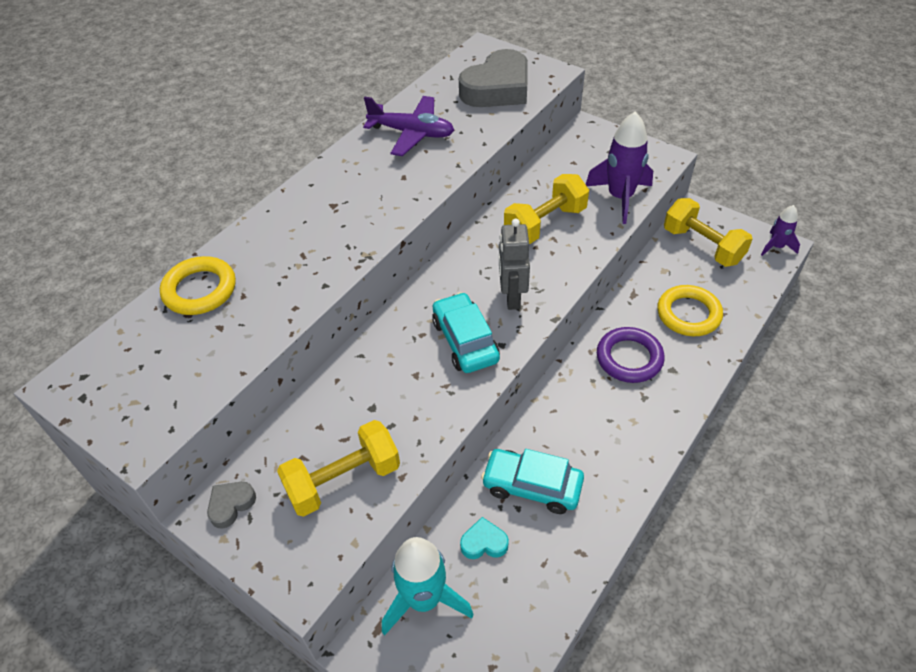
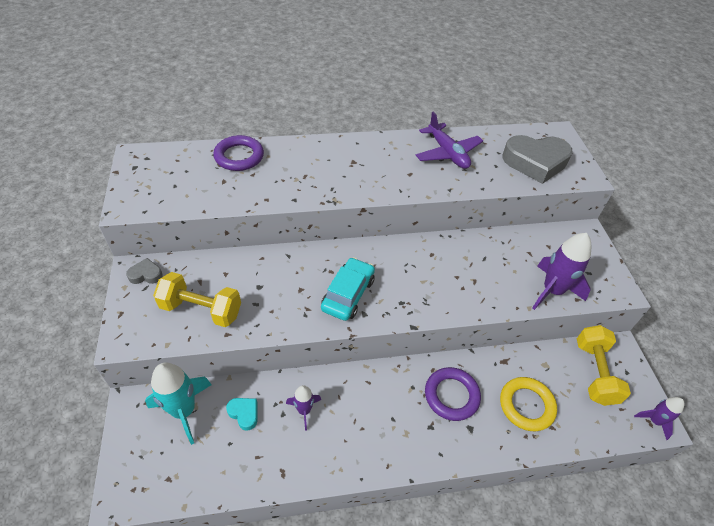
camera: 40 degrees right, 0 degrees up
(200, 290) = (239, 156): yellow ring -> purple ring
(512, 297) = (404, 293): grey robot -> none
(532, 486) = (304, 410): turquoise car -> purple rocket
(545, 224) = (480, 268): yellow dumbbell -> none

